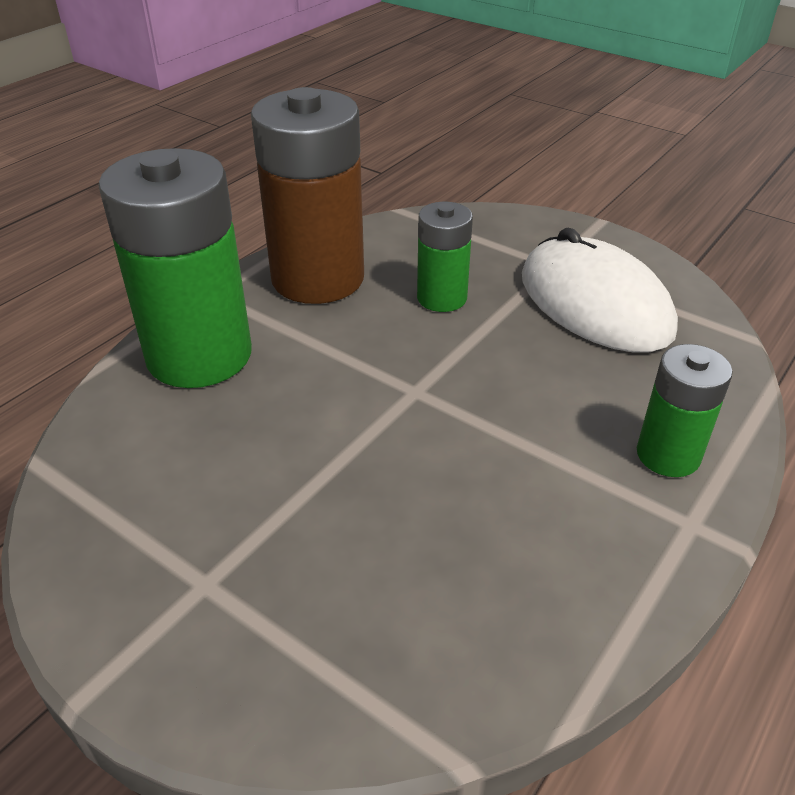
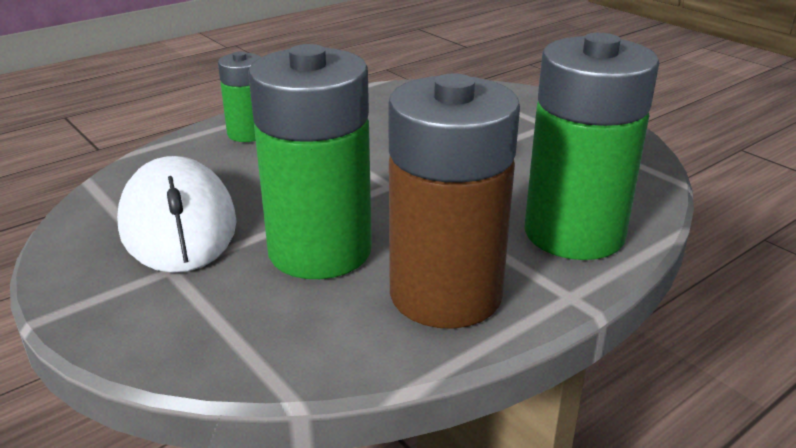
camera: 165 degrees left, 10 degrees down
(442, 298) = (320, 250): green battery -> green battery, size x1.91

